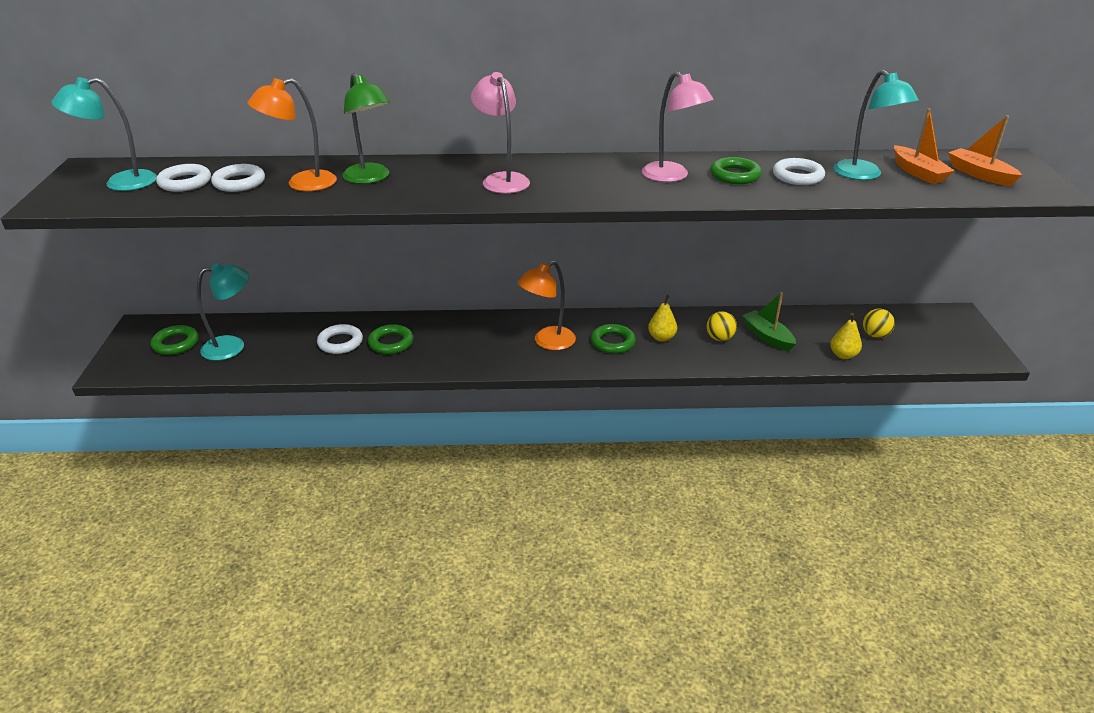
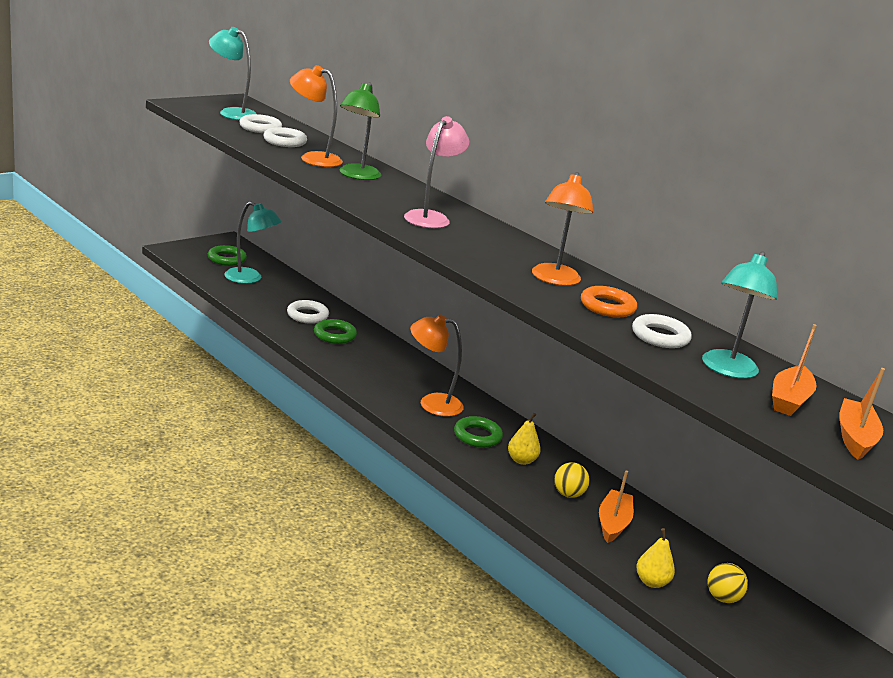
camera: 45 degrees right, 10 degrees down
(672, 176) = (554, 280): pink lamp -> orange lamp
(735, 175) = (607, 307): green ring -> orange ring
(767, 336) = (613, 523): green boat -> orange boat

